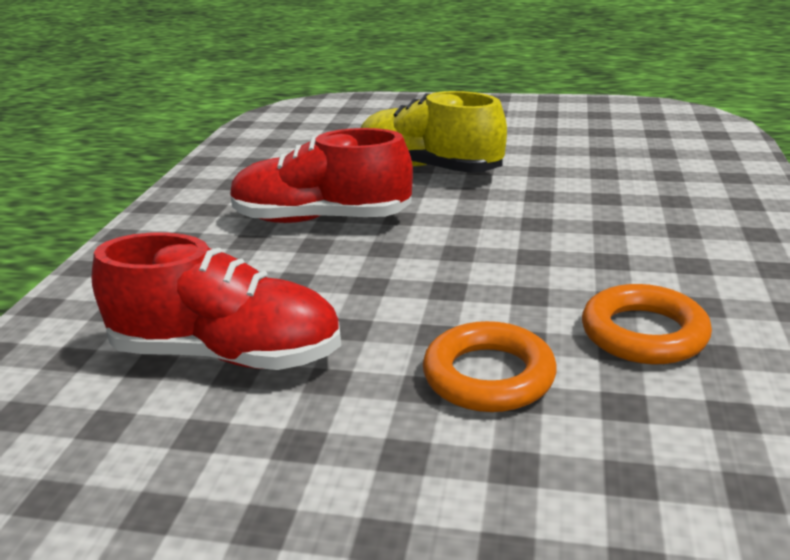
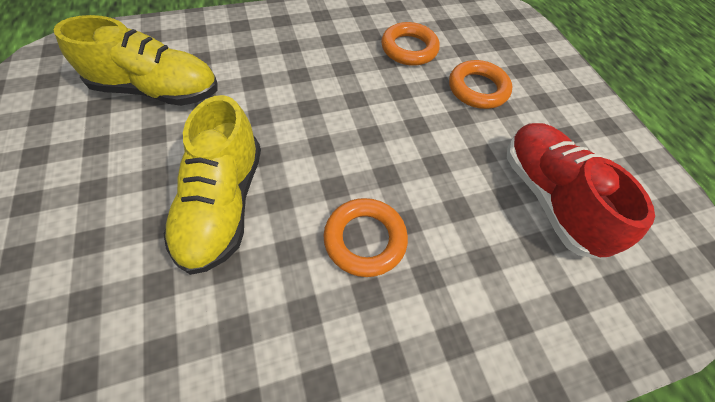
camera: 125 degrees left, 30 degrees up
(321, 219) = (365, 239): red shoe -> orange ring
(612, 153) = (157, 90): none -> yellow shoe

